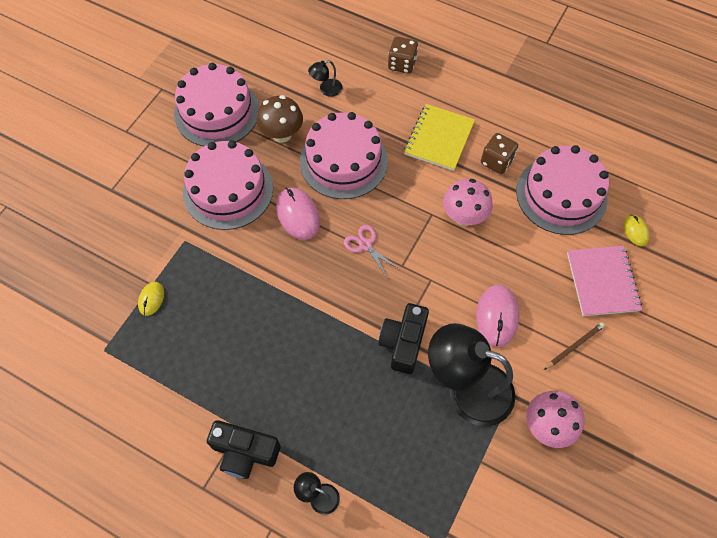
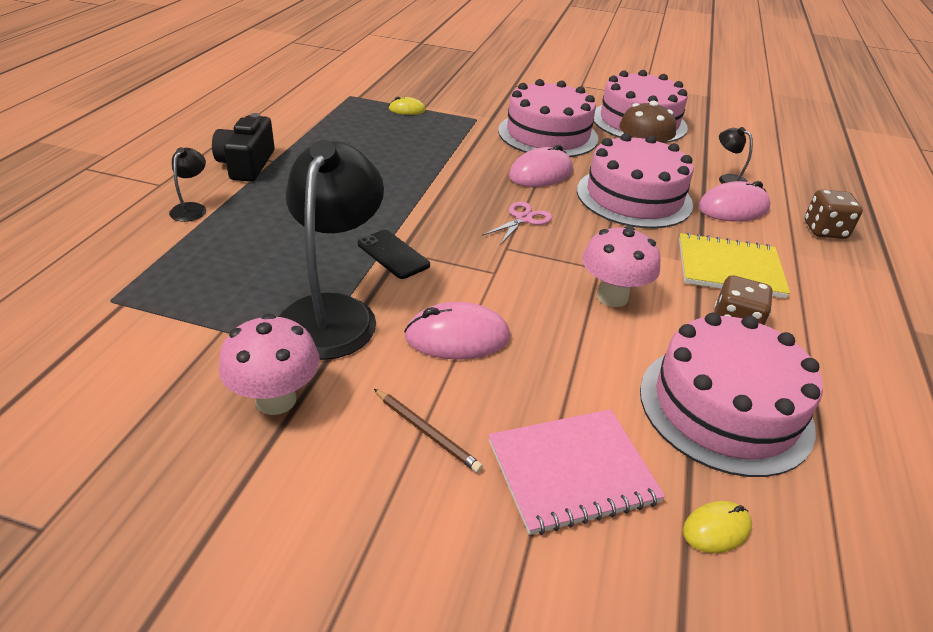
camera: 75 degrees right, 25 degrees down
(367, 104) = (733, 208): none -> pink mouse
(403, 343) = (393, 254): black camera -> black phone

